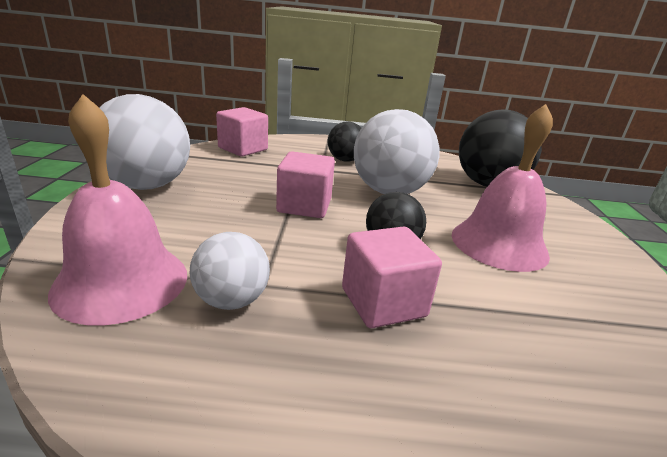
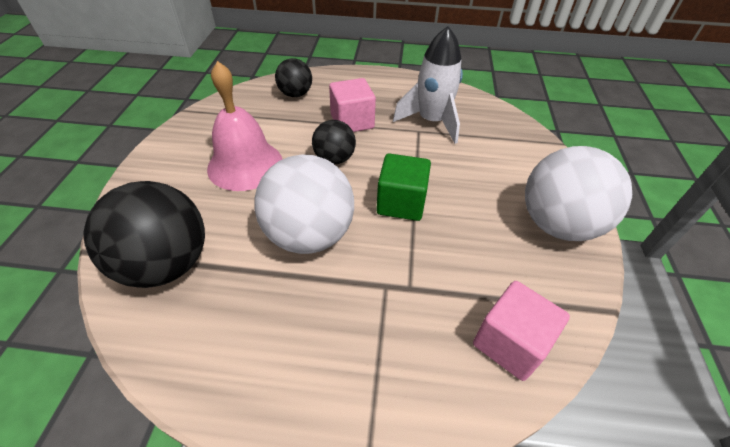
camera: 175 degrees left, 20 degrees up
(121, 282) = (493, 130): pink bell -> none
(231, 300) = (431, 121): white ball -> white rocket
(304, 206) = (401, 203): pink cube -> green cube
(345, 160) = (349, 321): black ball -> black ball (295, 94)

